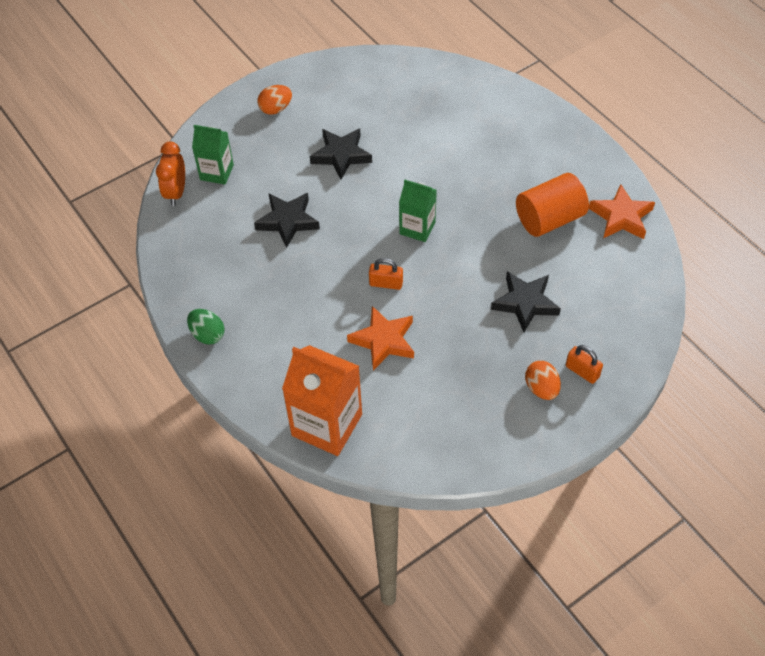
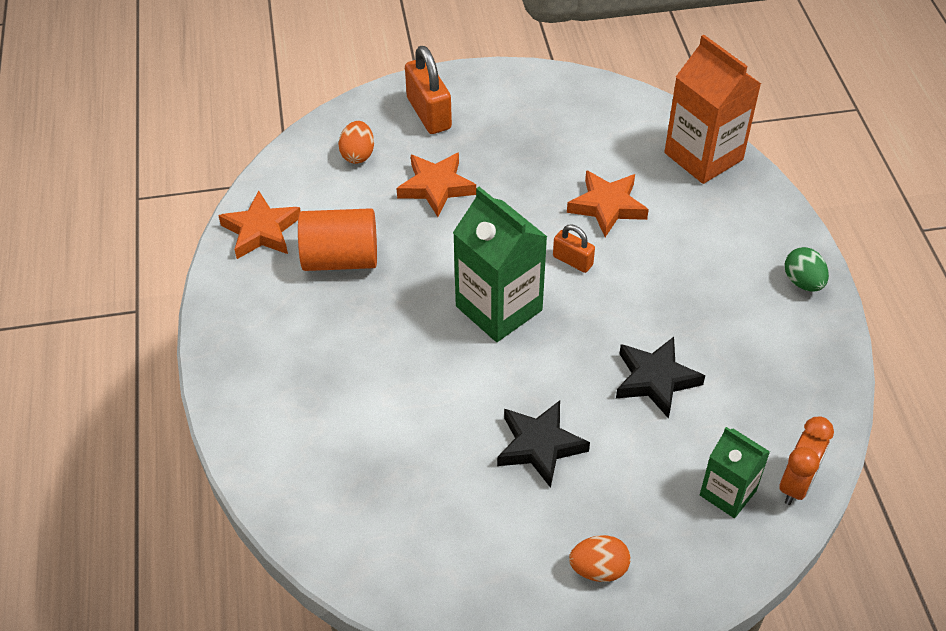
camera: 155 degrees left, 5 degrees down
(417, 228) = (499, 308): green carton -> green carton, size x1.68
(525, 303) = (436, 187): black star -> orange star
(541, 388) = (477, 114): orange egg -> orange egg (358, 155)
(582, 371) = (429, 113): orange padlock -> orange padlock, size x1.76

